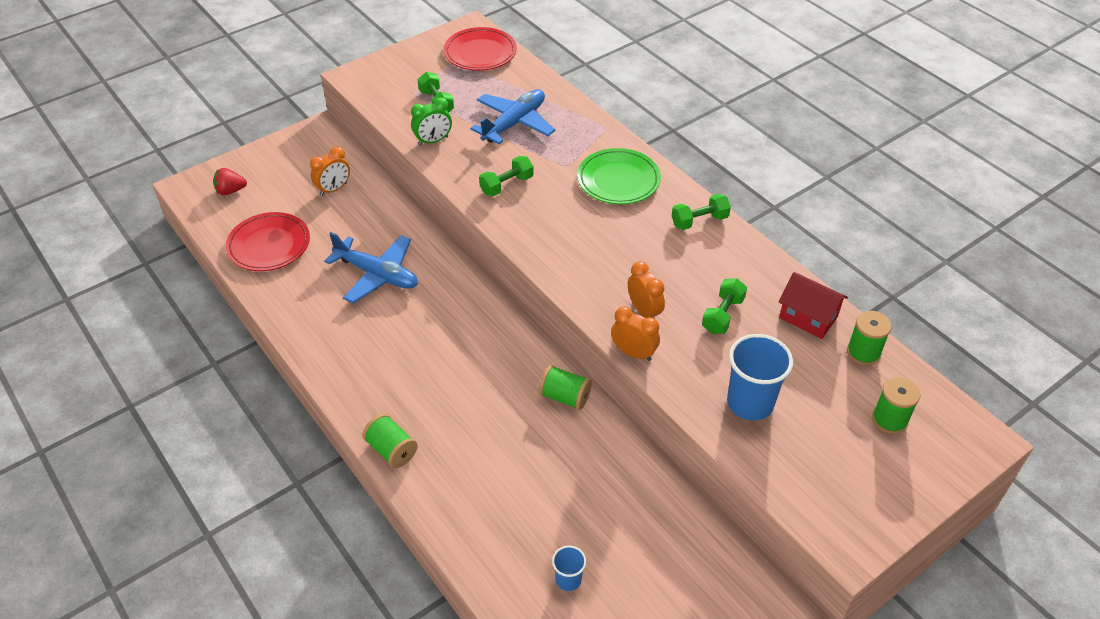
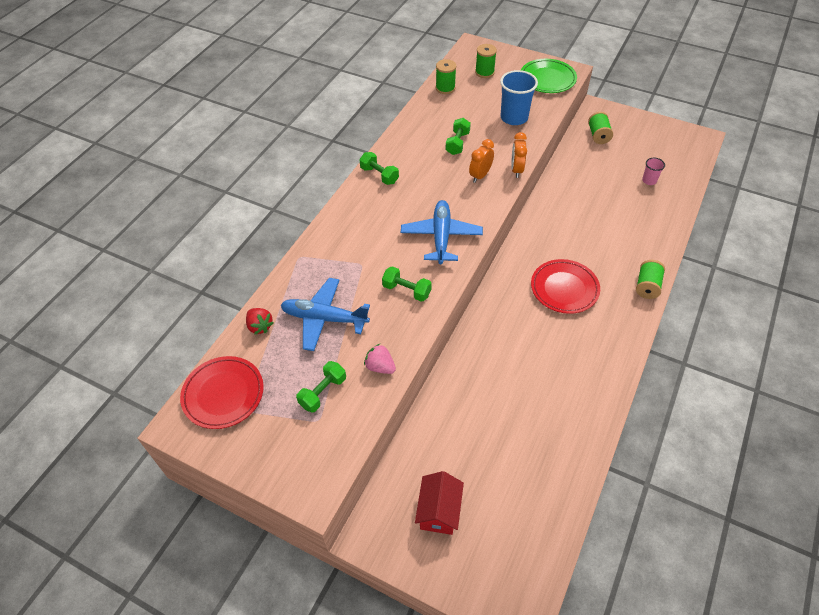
camera: 115 degrees left, 5 degrees up
(230, 191) = (501, 563): red strawberry -> red strawberry (260, 326)
(269, 245) = (543, 475): red plate -> red plate (564, 289)
(333, 189) = (444, 466): orange clock -> none
(377, 275) = (518, 373): blue plane -> blue plane (441, 237)
(433, 141) = (380, 367): green clock -> pink strawberry
(565, 397) = (542, 223): green spool -> green spool (598, 135)
(568, 579) = (649, 180): blue cup -> pink cup
(618, 180) = (361, 228): green plate -> green plate (547, 79)
(722, 315) = (457, 143): green dumbbell -> green dumbbell turned 75 degrees counterclockwise
(808, 317) = (433, 112): red house -> red house (439, 511)

